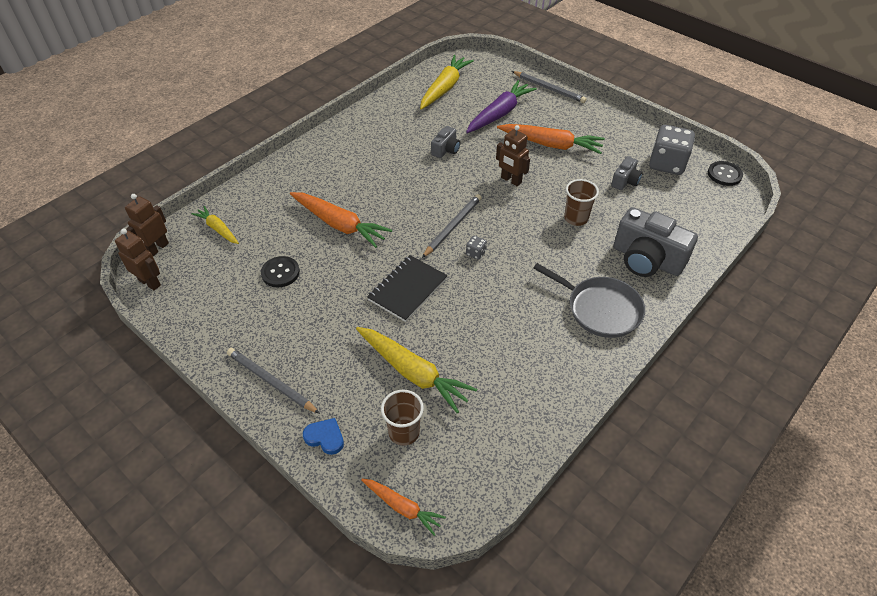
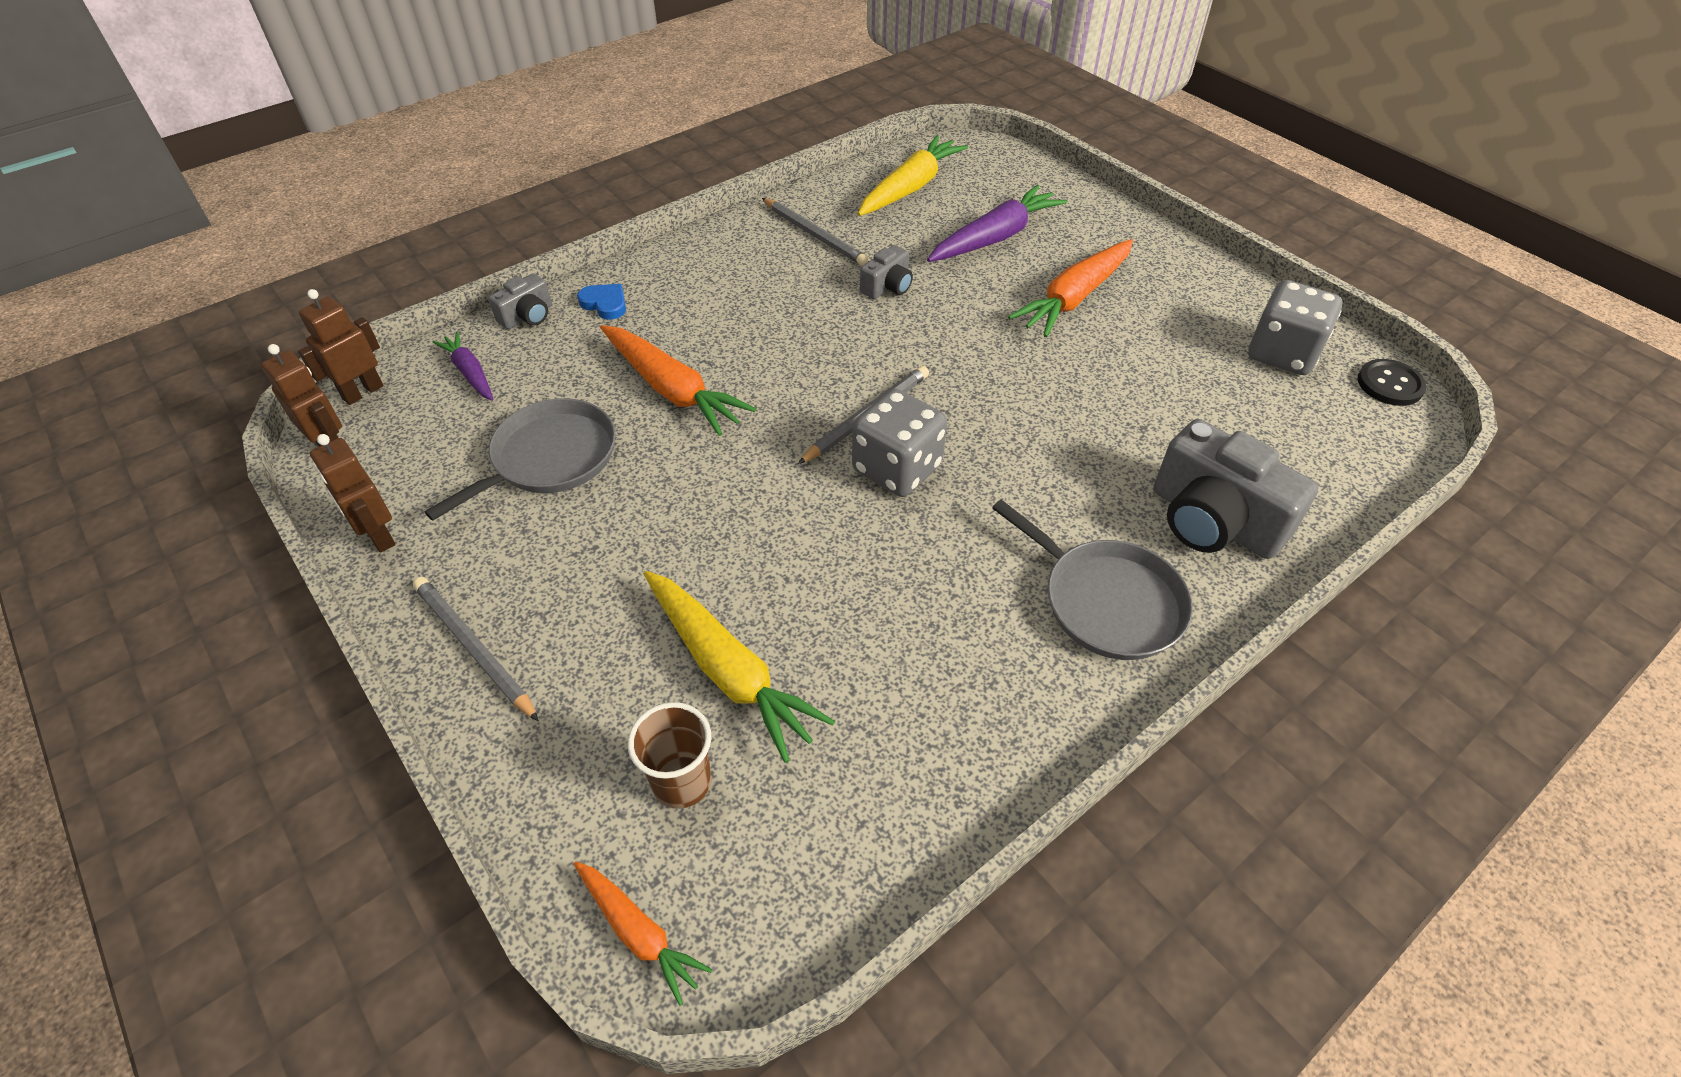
camera: 10 degrees right, 0 degrees up
(218, 229) = (470, 373): yellow carrot -> purple carrot
(280, 273) = (549, 458): black button -> grey pan
(325, 437) = (537, 768): blue heart -> blue heart (605, 304)
(407, 289) = (759, 517): black notebook -> none
(476, 253) = (897, 468): grey dice -> grey dice, size x2.38
(511, 180) = (989, 350): brown robot -> brown robot (378, 536)
(549, 88) = (1091, 205): grey pencil -> grey pencil (814, 235)
(551, 144) = (1074, 298): orange carrot -> orange carrot turned 105 degrees clockwise
(576, 218) = (1093, 429): brown cup -> none
(625, 181) = (1198, 375): grey camera -> grey camera (527, 316)

